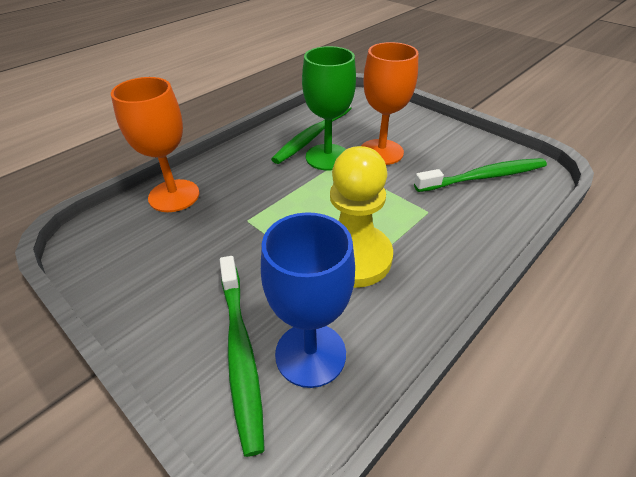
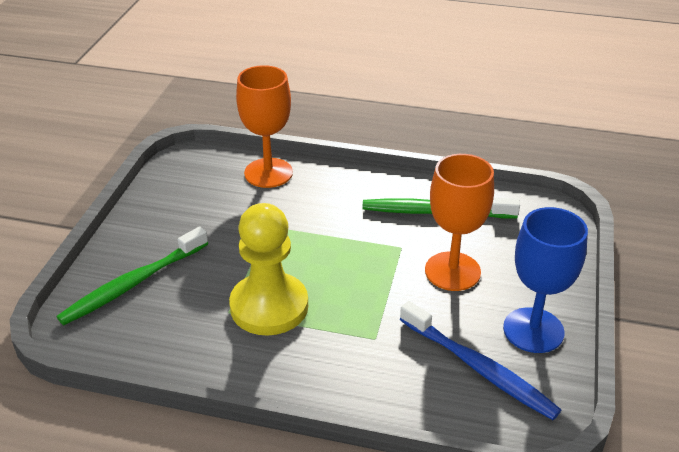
camera: 60 degrees right, 5 degrees down
(310, 354) = (151, 319): blue goblet -> blue goblet (533, 330)
(327, 157) = (406, 237): green goblet -> none
(484, 177) = (479, 368): green toothbrush -> blue toothbrush

